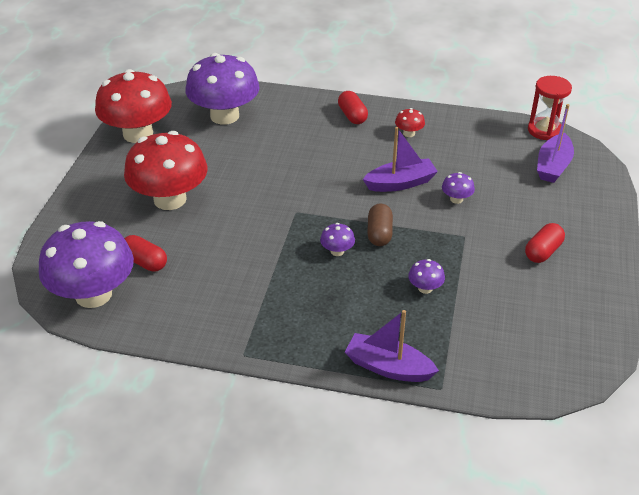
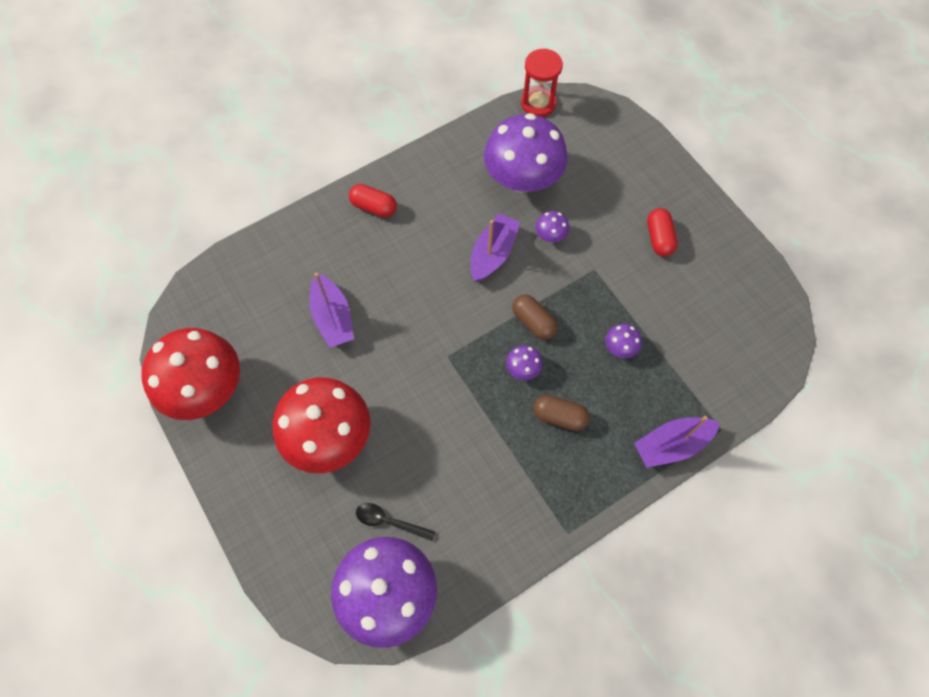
camera: 45 degrees left, 25 degrees up
(145, 262) = (389, 521): red capsule -> black spoon
(224, 116) = (261, 298): purple mushroom -> purple mushroom (522, 178)
(327, 292) = (559, 416): none -> brown capsule
(409, 133) = (441, 190): red mushroom -> none
(553, 166) = (582, 140): purple boat -> purple boat (333, 318)

